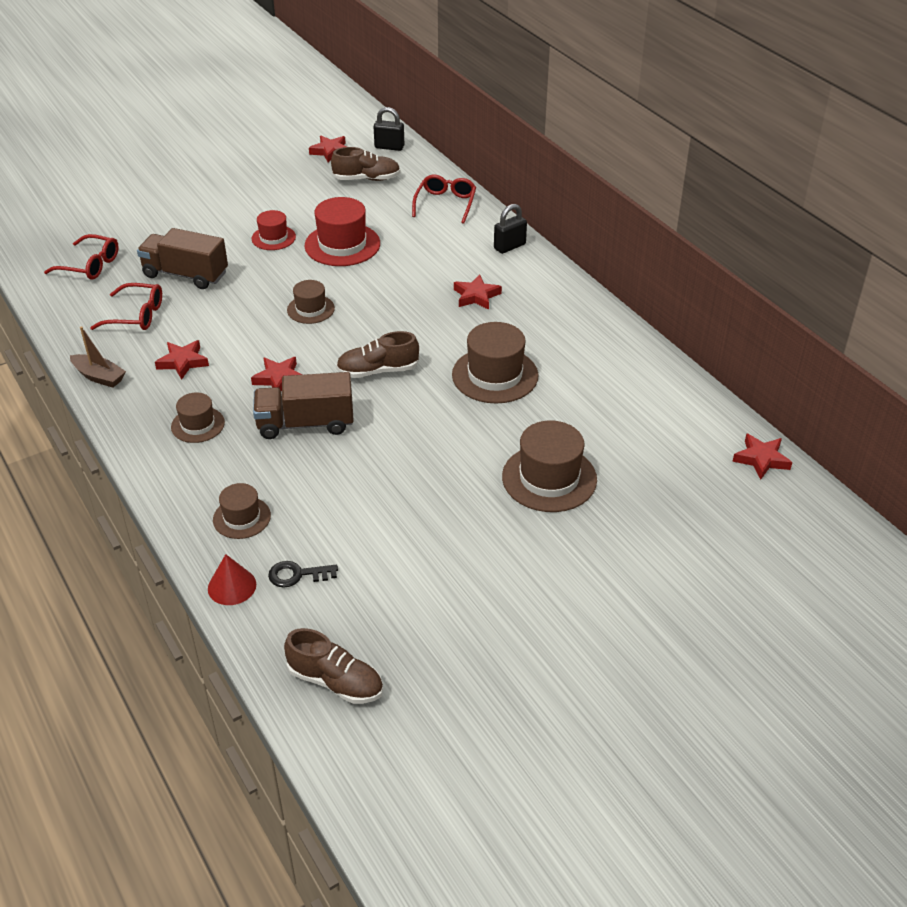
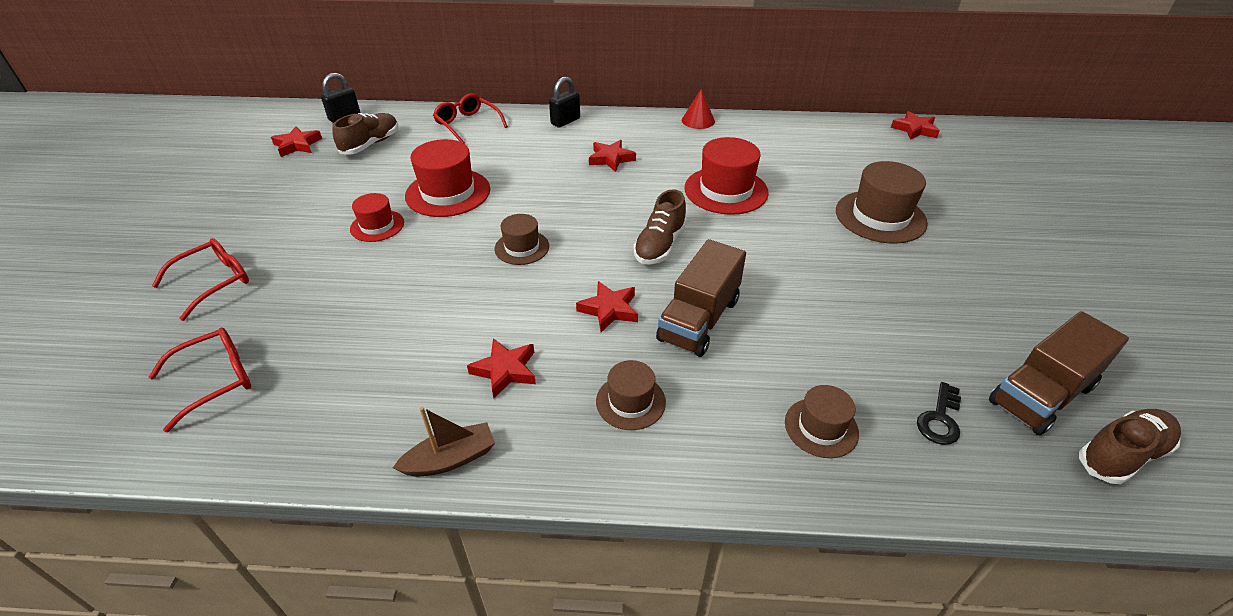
camera: 55 degrees left, 0 degrees up
(136, 315) = (372, 376): red glasses -> red glasses (214, 282)
(185, 274) = (351, 307): brown truck -> brown truck (1041, 394)
(232, 586) = (937, 482): red cone -> red cone (698, 120)
(495, 375) = (726, 190): brown hat -> red hat
(509, 246) = (565, 121): black padlock -> black padlock turned 45 degrees clockwise

